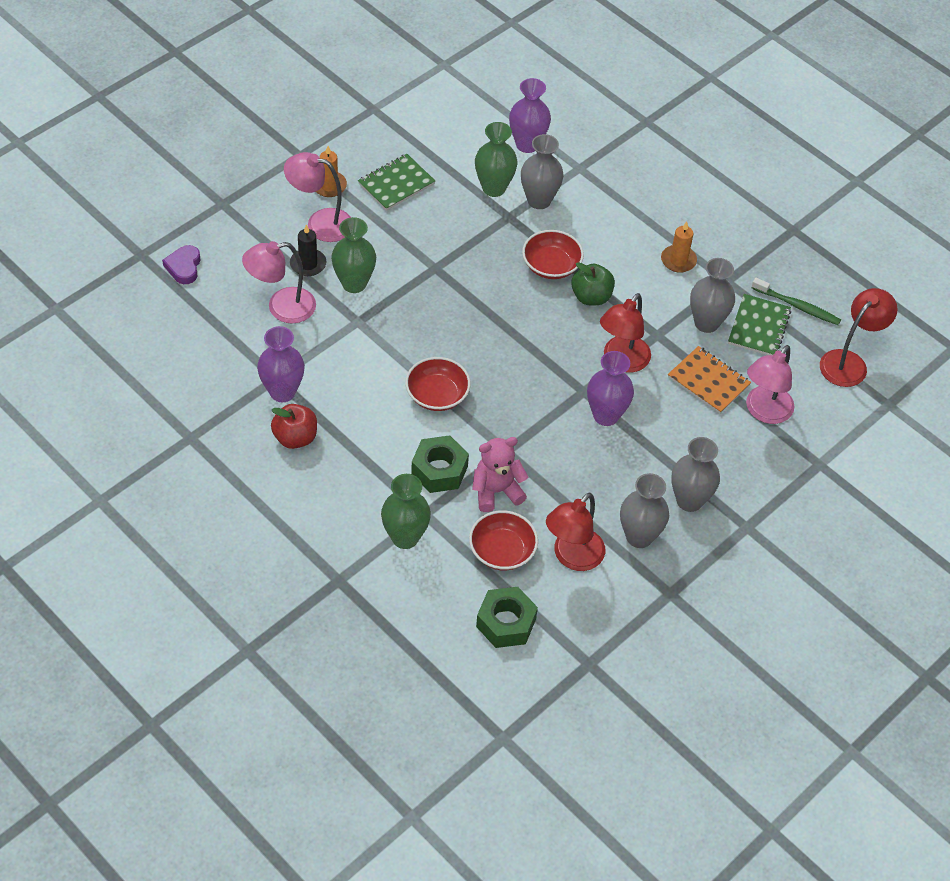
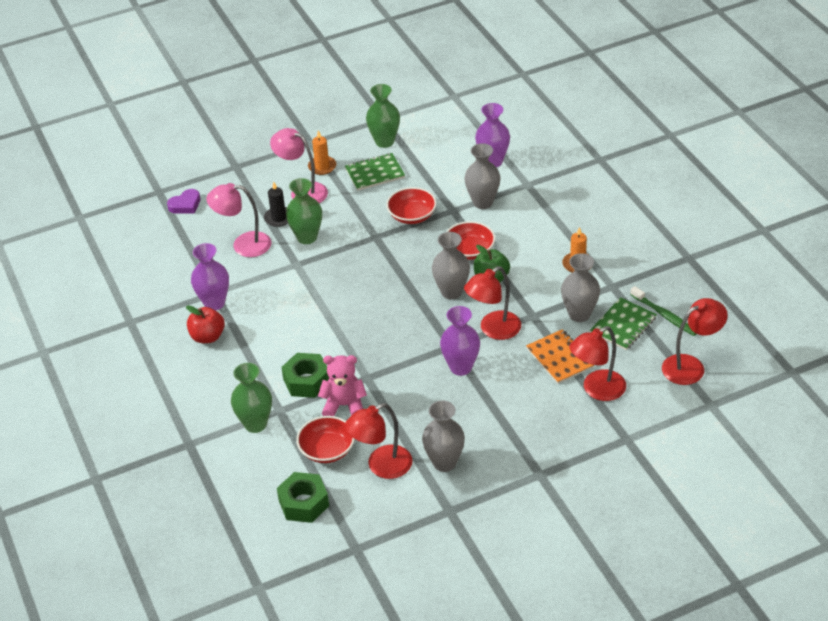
camera: 25 degrees right, 10 degrees down
(184, 267) = (185, 205): purple heart -> purple heart turned 150 degrees counterclockwise
(437, 395) = (332, 327): red bowl -> red bowl (412, 215)
(494, 188) = (450, 188): green vase -> green vase (384, 141)
(689, 500) = (500, 444): grey vase -> grey vase (451, 292)
(764, 412) = (597, 390): pink lamp -> red lamp

